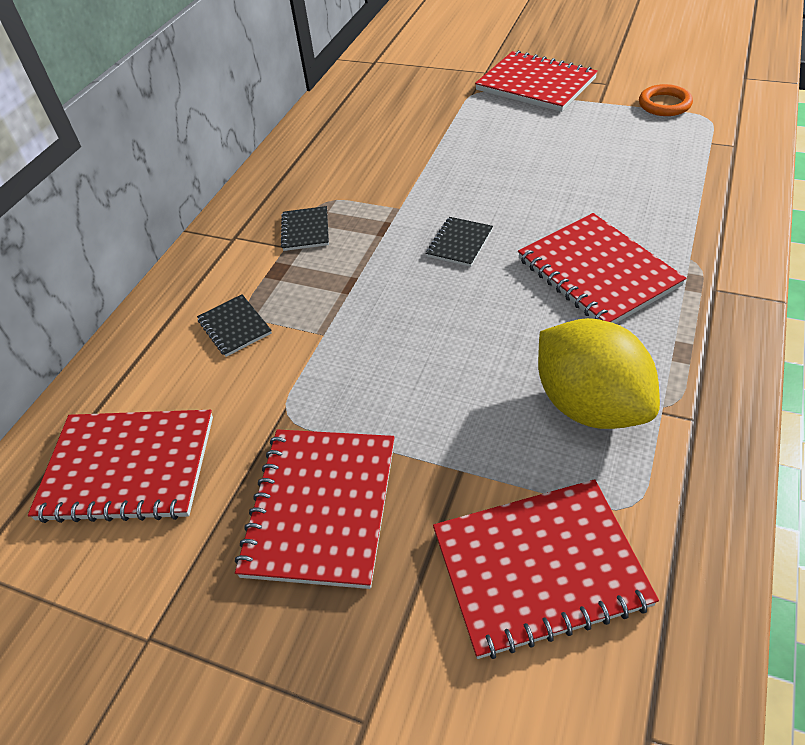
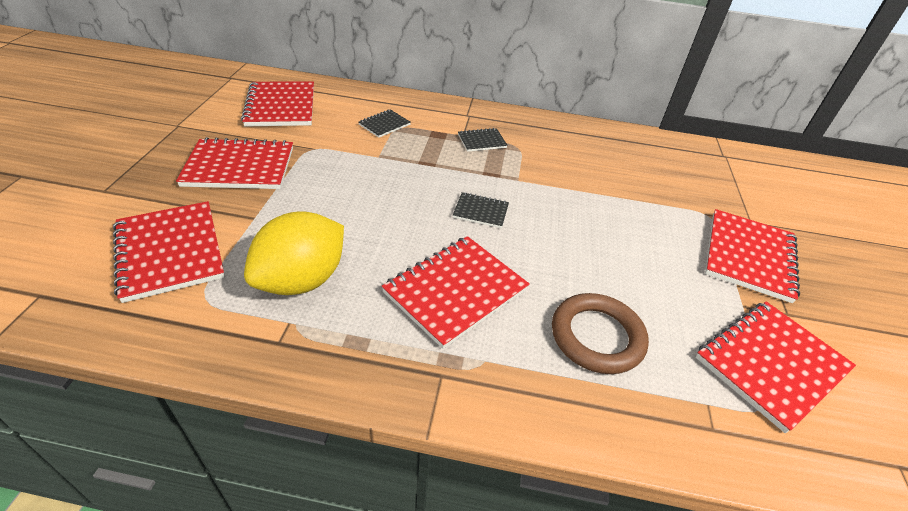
camera: 70 degrees right, 5 degrees down
(648, 186) = (597, 337): none -> brown ring
(664, 104) = (771, 364): orange ring -> red notebook

